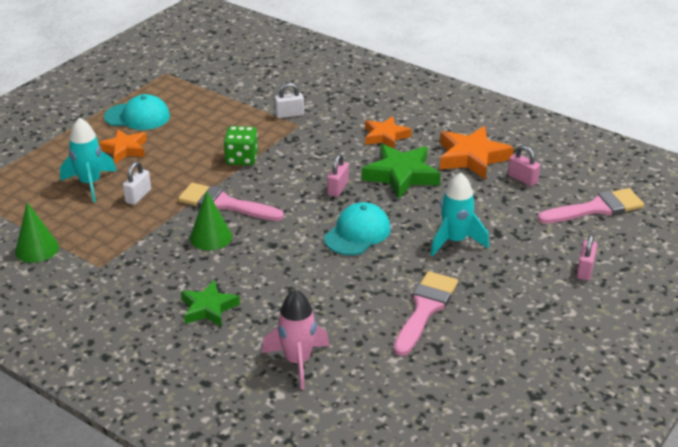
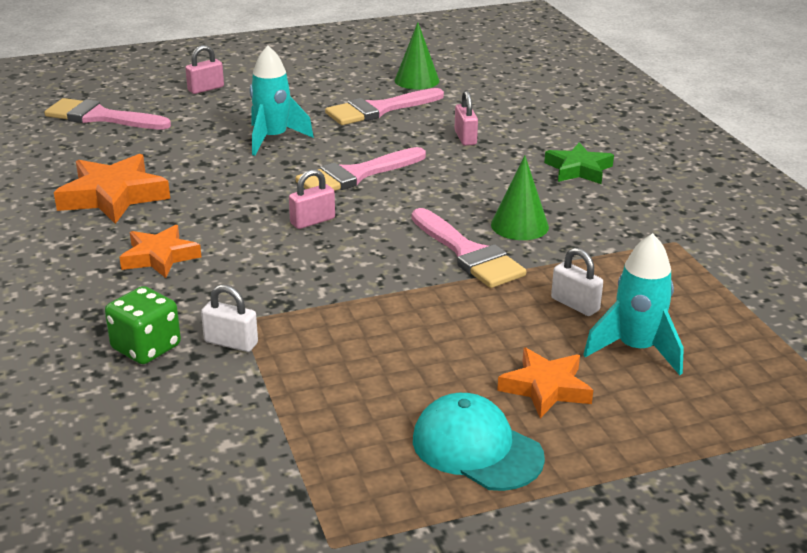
camera: 145 degrees left, 5 degrees down
(37, 249) = (752, 287): green cone -> green cone (417, 80)
(138, 196) = (575, 304): white padlock -> white padlock turned 75 degrees clockwise
(242, 158) = (383, 302): green dice -> green dice (146, 347)
(297, 361) = (530, 115): pink rocket -> none
(357, 233) = (355, 175): turquoise cap -> pink brush
(401, 175) = (221, 208): green star -> none
(522, 179) = (109, 159): pink padlock -> pink padlock (465, 138)

